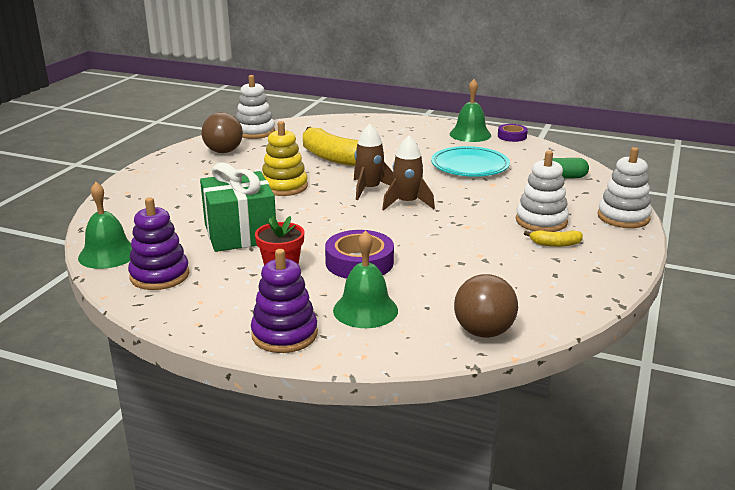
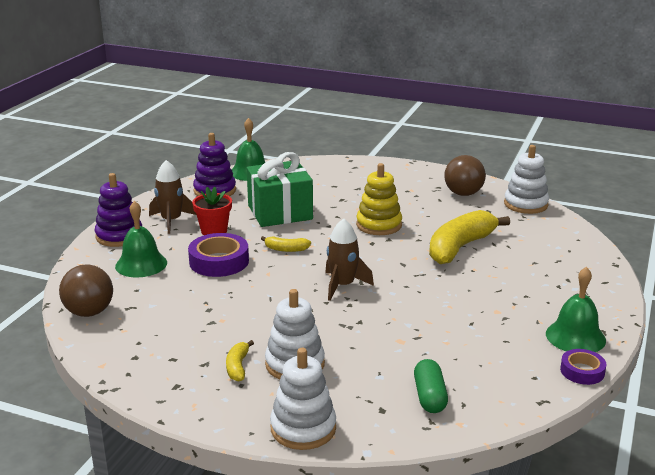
camera: 90 degrees right, 0 degrees up
(333, 228) = (286, 249): none -> yellow banana
(369, 189) = (376, 266): brown rocket -> brown rocket (171, 221)
(470, 166) = (455, 329): turquoise plate -> none

